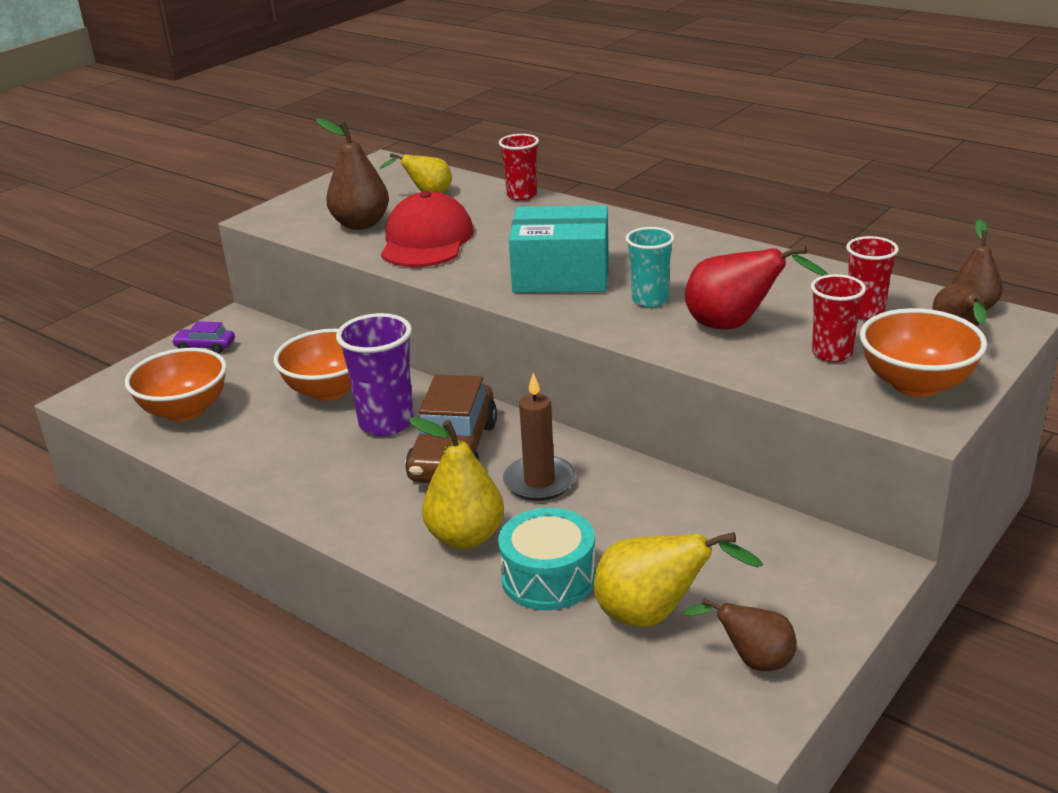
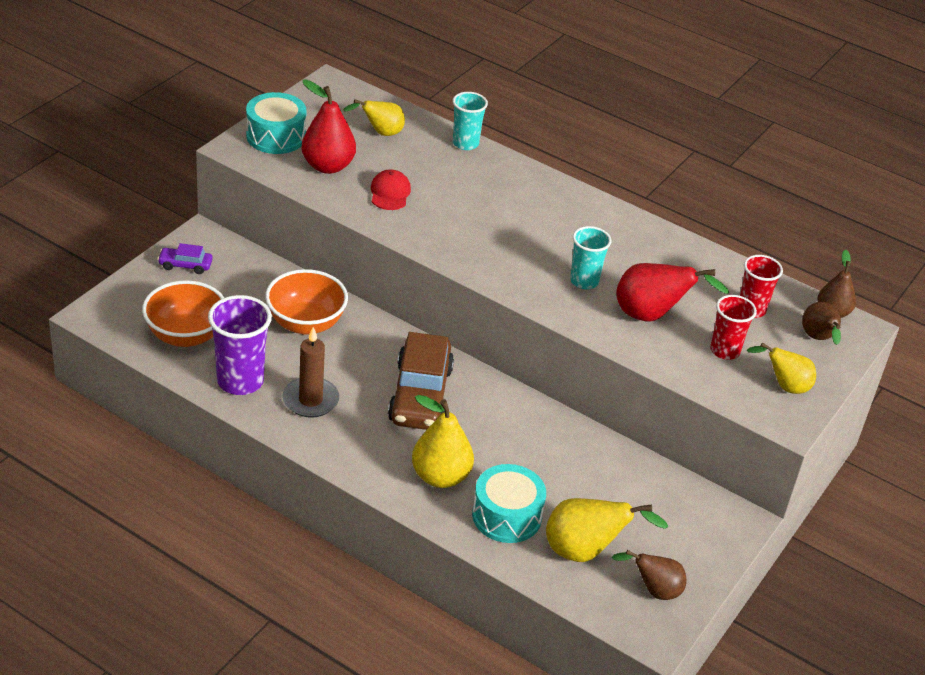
camera: 10 degrees left, 10 degrees up
(309, 205) = (276, 136): none -> turquoise drum
(360, 224) = (327, 166): brown pear -> red pear
(386, 423) = (360, 362): purple cup -> purple cup (240, 381)
(426, 240) = (390, 193): red cap -> red cap, size x0.53
(521, 195) = (465, 143): red cup -> turquoise cup
(539, 482) = (492, 429): brown candle -> brown candle (310, 400)
(561, 275) = (510, 246): turquoise box -> none
(916, 384) = (784, 386): orange bowl -> yellow pear

